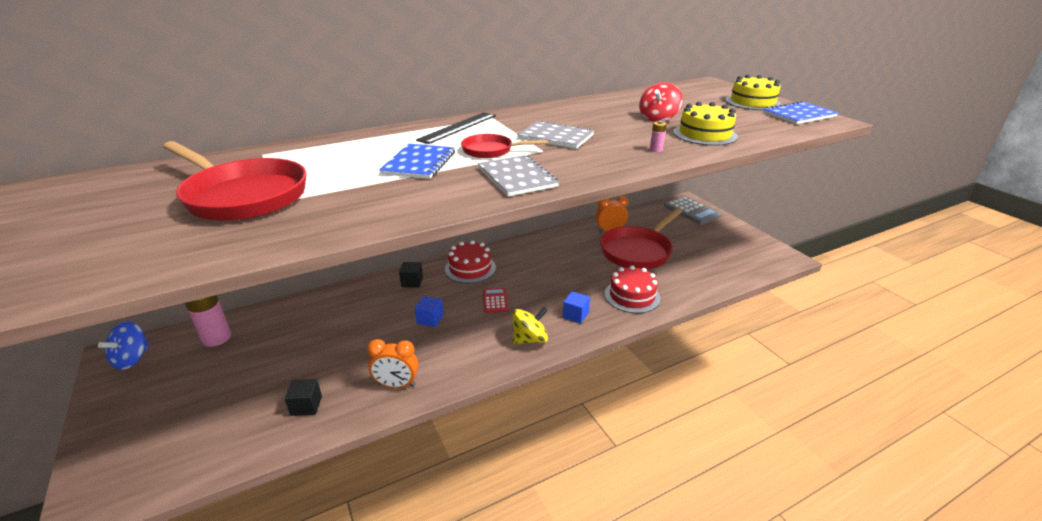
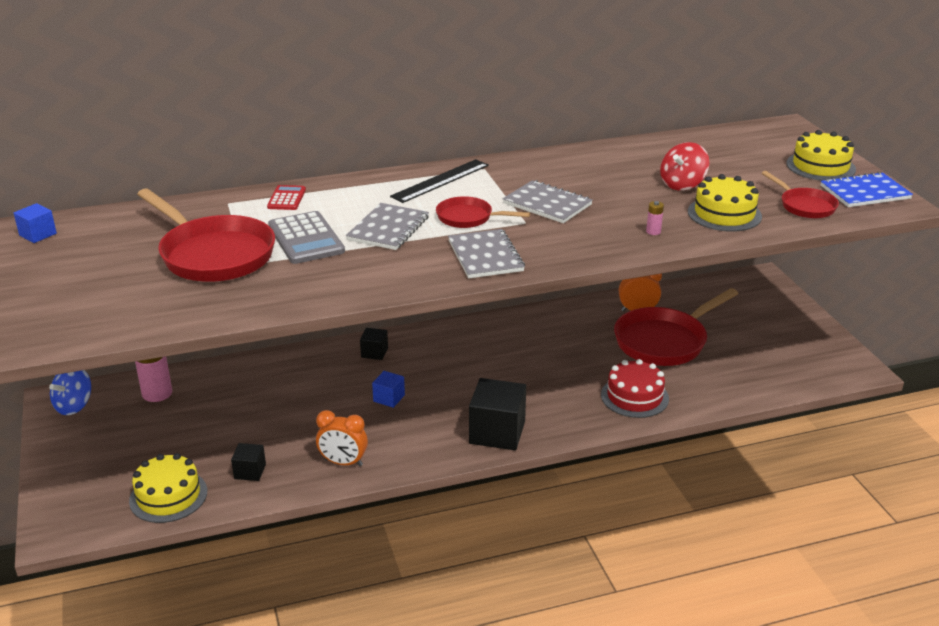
camera: 10 degrees right, 0 degrees up
(221, 444) = (168, 496): none -> yellow cake
(419, 163) = (388, 229): blue notebook -> grey notebook
(470, 268) = (446, 343): red cake -> none
(495, 300) = (467, 385): red calculator -> red calculator (286, 198)
(529, 339) = (497, 432): yellow spinning top -> black cube
(575, 315) = (558, 411): blue cube -> blue cube (38, 234)
(691, 211) = (761, 292): grey calculator -> grey calculator (306, 239)
(762, 126) = (805, 206): none -> red pan

